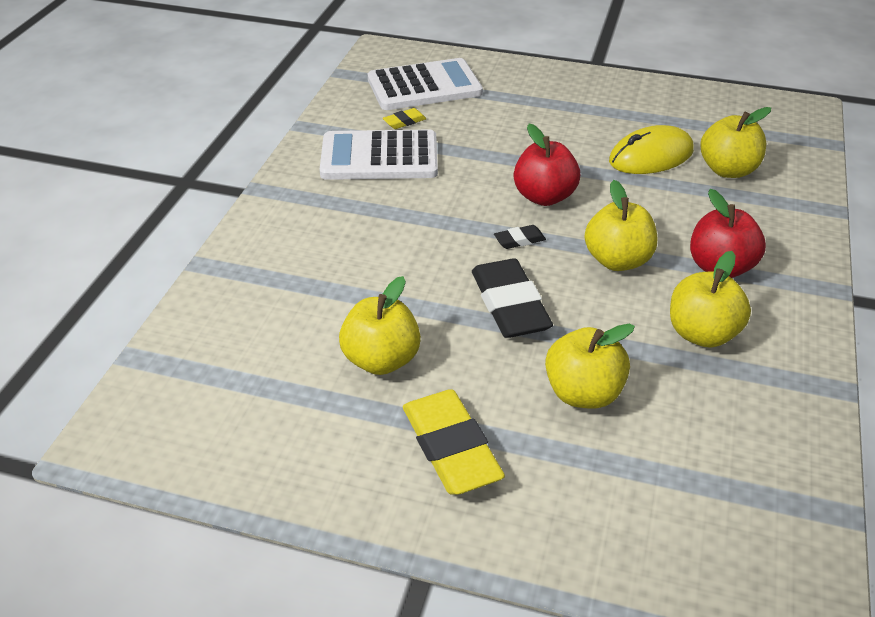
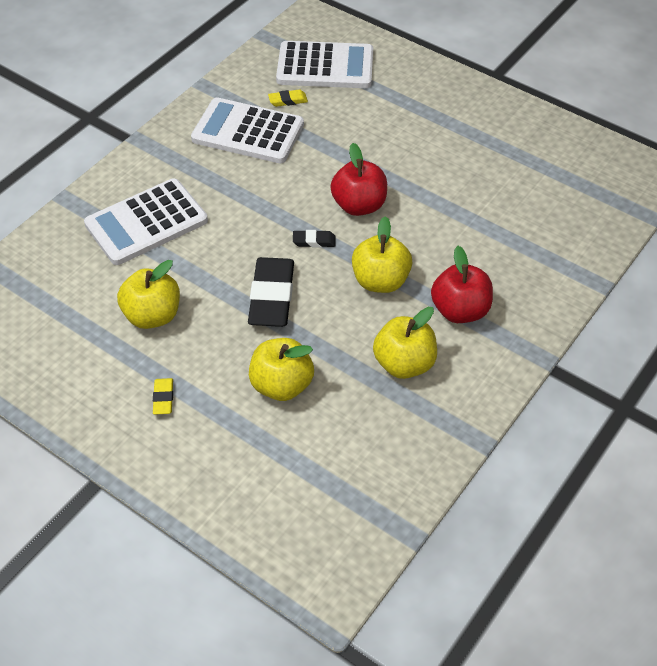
camera: 20 degrees right, 10 degrees up
(315, 266) = (146, 222): none -> white calculator
(451, 448) = (163, 398): yellow eraser -> yellow eraser, size x0.45
(651, 156) = (475, 188): yellow mouse -> none
(728, 170) = (533, 219): yellow apple -> none

